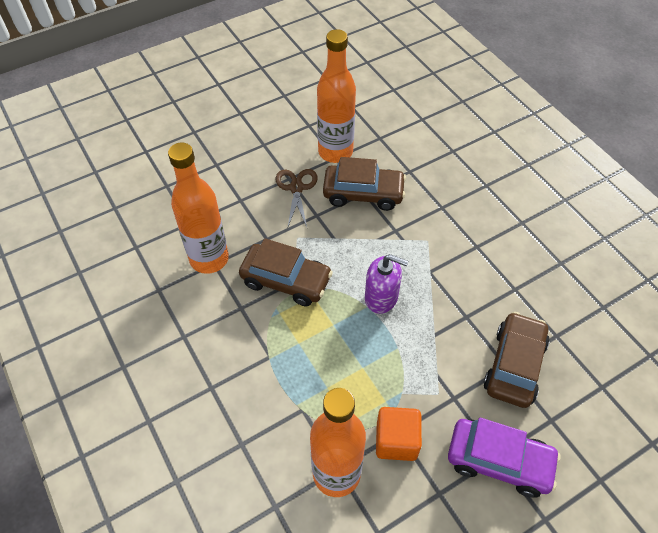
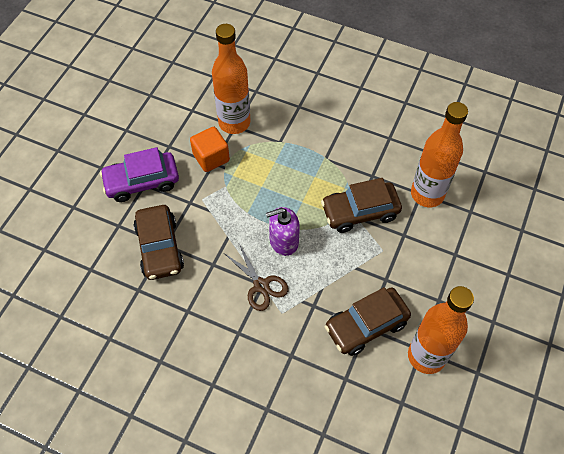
camera: 145 degrees right, 5 degrees up
(296, 188) = (423, 294): brown scissors -> brown scissors (261, 285)

